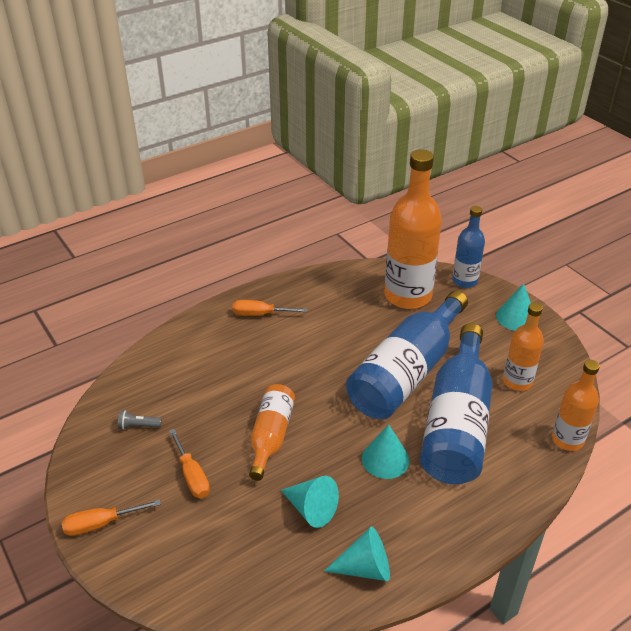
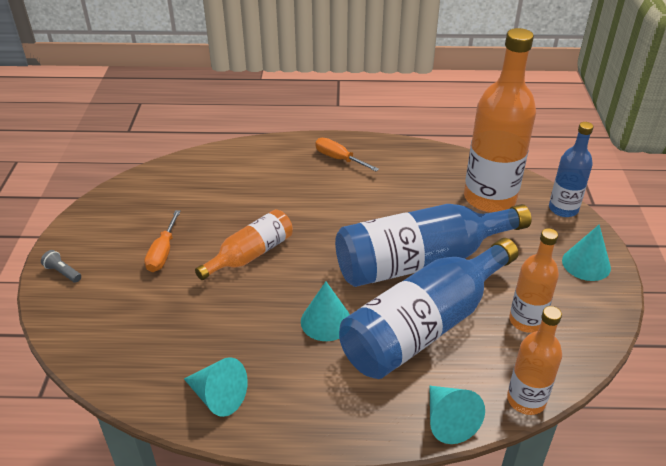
camera: 35 degrees right, 0 degrees up
(101, 524) = (70, 253): orange screwdriver -> none
(138, 426) = (163, 199): grey flashlight -> grey flashlight (63, 272)
(311, 509) = (224, 326): turquoise cone -> turquoise cone (448, 421)

